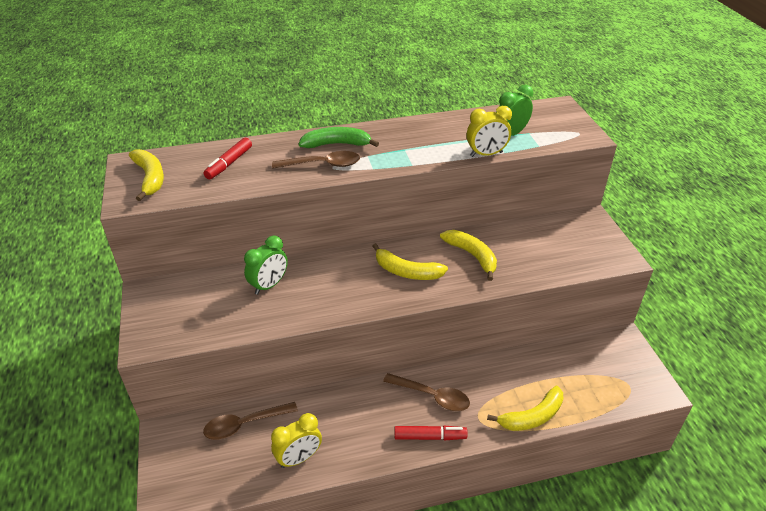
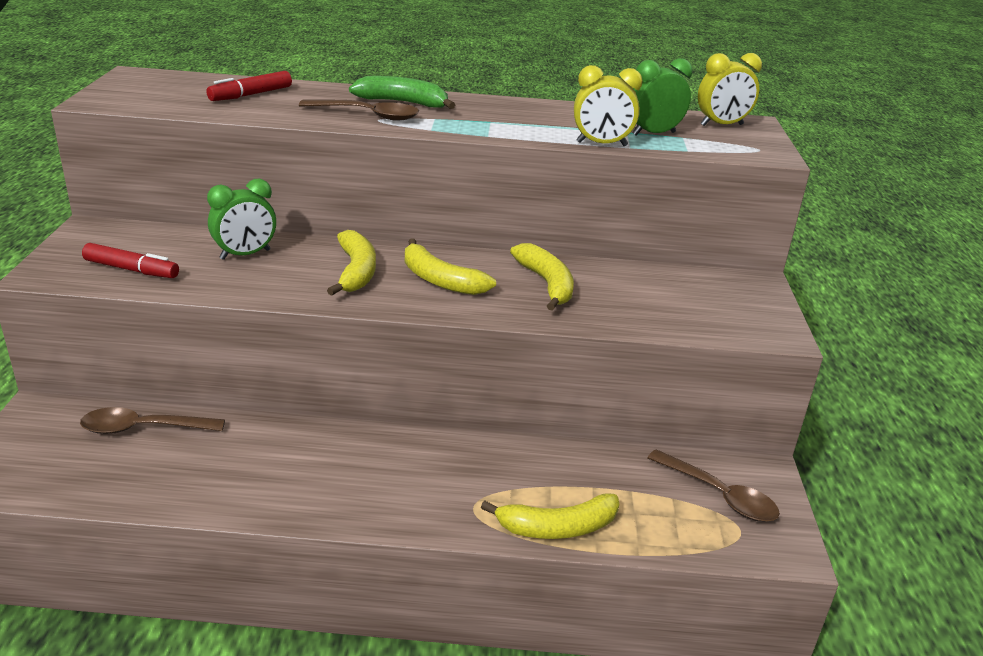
camera: 15 degrees right, 10 degrees down
(150, 178) = (144, 89): yellow banana -> yellow banana (356, 271)
(299, 458) = (186, 484): yellow clock -> yellow clock (721, 125)
(430, 437) = (386, 510): red marker -> red marker (131, 270)
(432, 396) = (421, 464): brown spoon -> brown spoon (719, 495)

